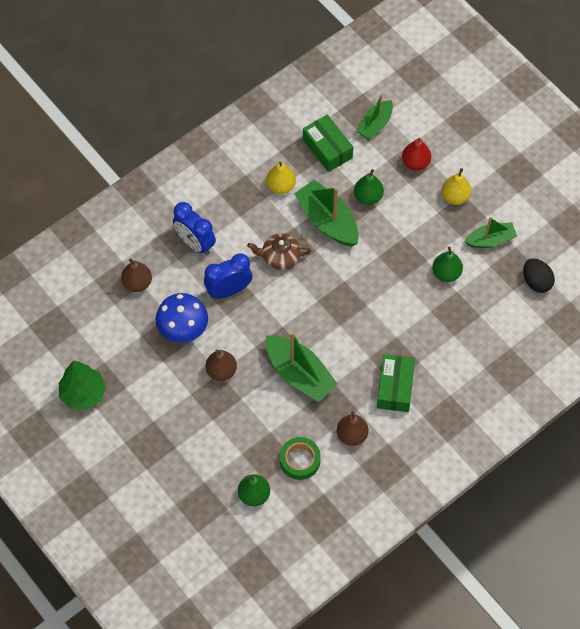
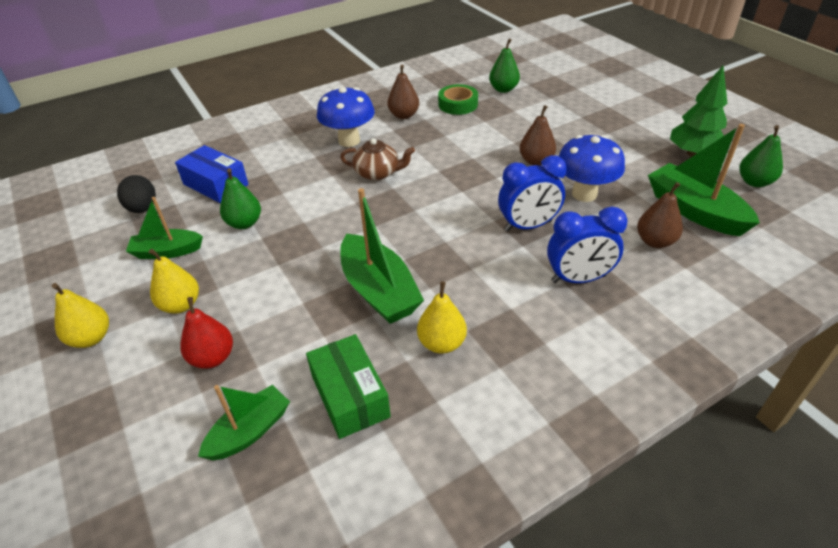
camera: 170 degrees left, 20 degrees down
(195, 243) = (578, 279): blue clock -> blue clock turned 120 degrees clockwise
(280, 257) = (455, 255): brown teapot -> brown teapot (377, 173)
(299, 374) = (448, 154): green boat -> green boat (694, 211)
(368, 197) = (308, 316): green pear -> green pear (754, 182)
(395, 387) = (349, 141): green box -> blue mushroom
(491, 315) = (215, 184): none -> blue box
(498, 168) = (91, 338): none -> yellow pear

